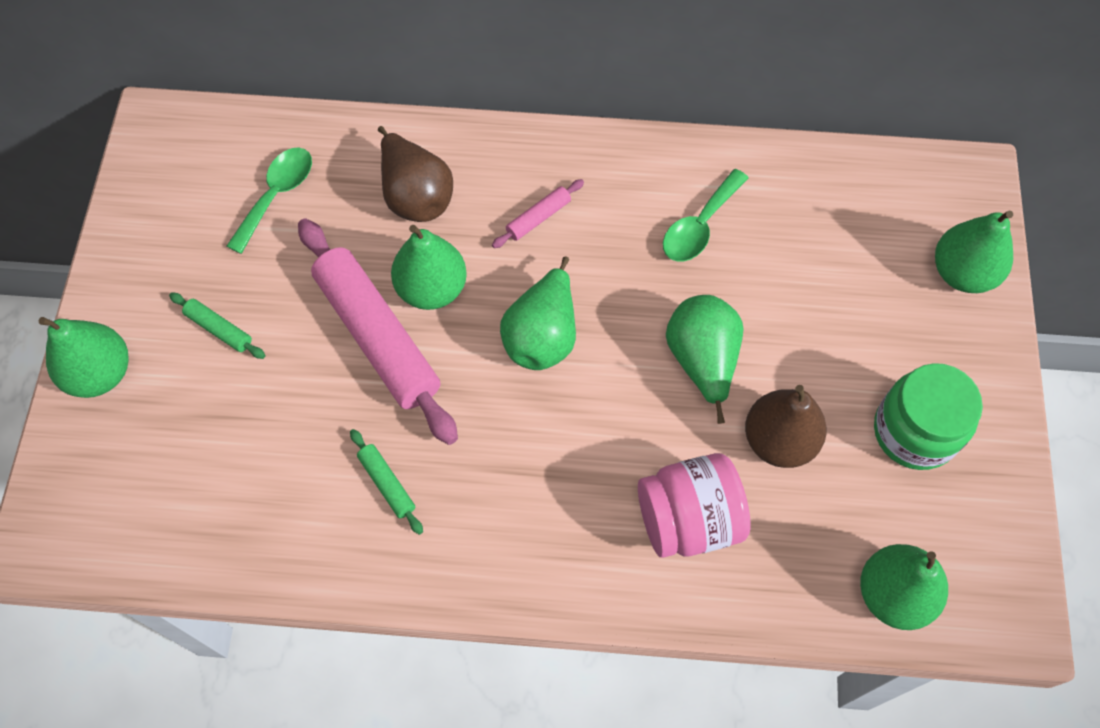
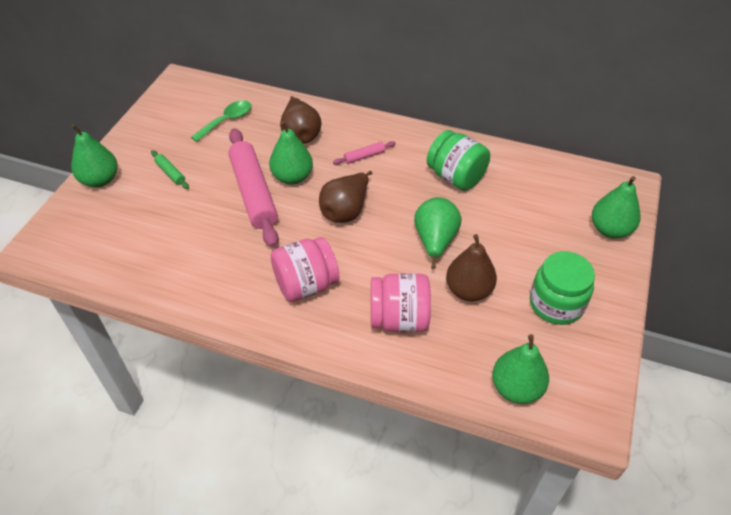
camera: 15 degrees right, 15 degrees down
(387, 484) = (230, 262): green rolling pin -> none
(525, 495) = (306, 285): none -> pink jar
(542, 336) = (346, 211): green pear -> brown pear
(699, 226) = (456, 177): green spoon -> green jar

